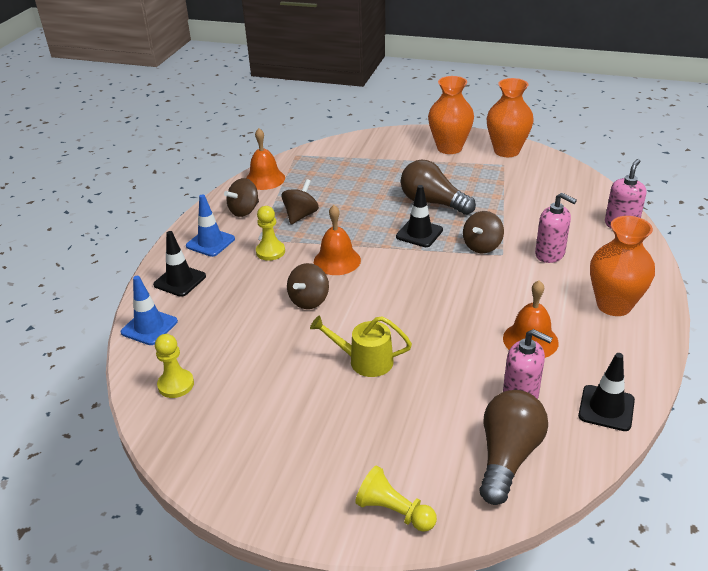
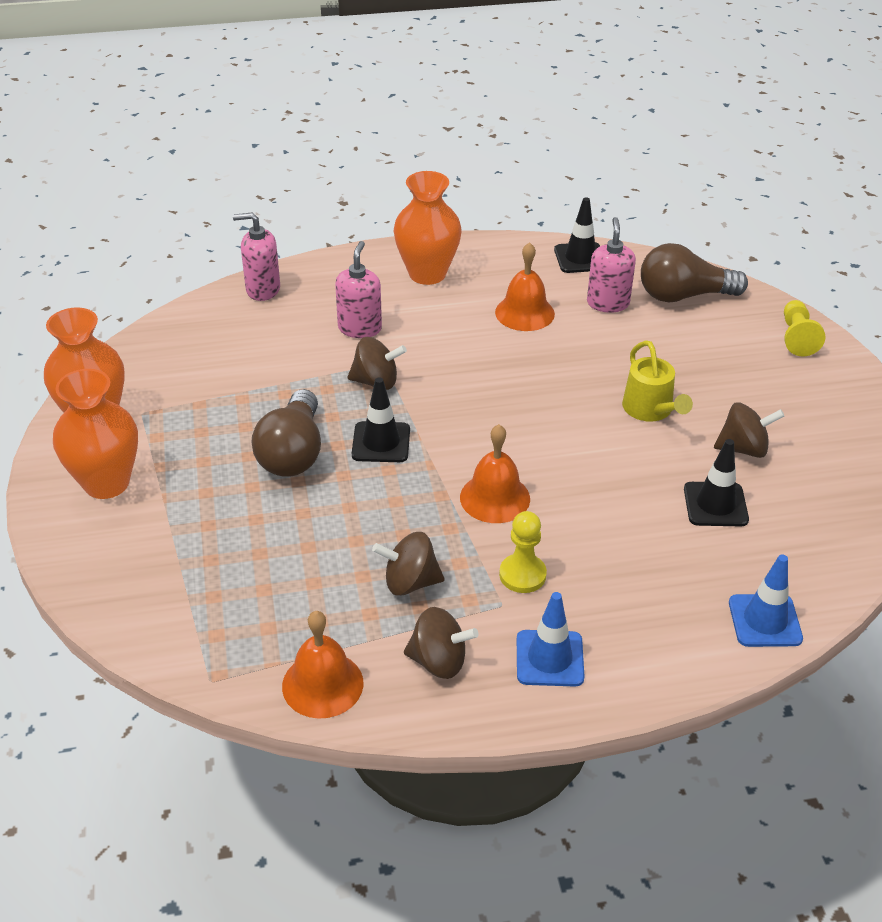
camera: 120 degrees left, 5 degrees up
(176, 385) = (818, 540): yellow pawn -> none
(180, 280) = (658, 643): black traffic cone -> black traffic cone (715, 504)
(309, 300) = (592, 491): brown spinning top -> brown spinning top (743, 449)

